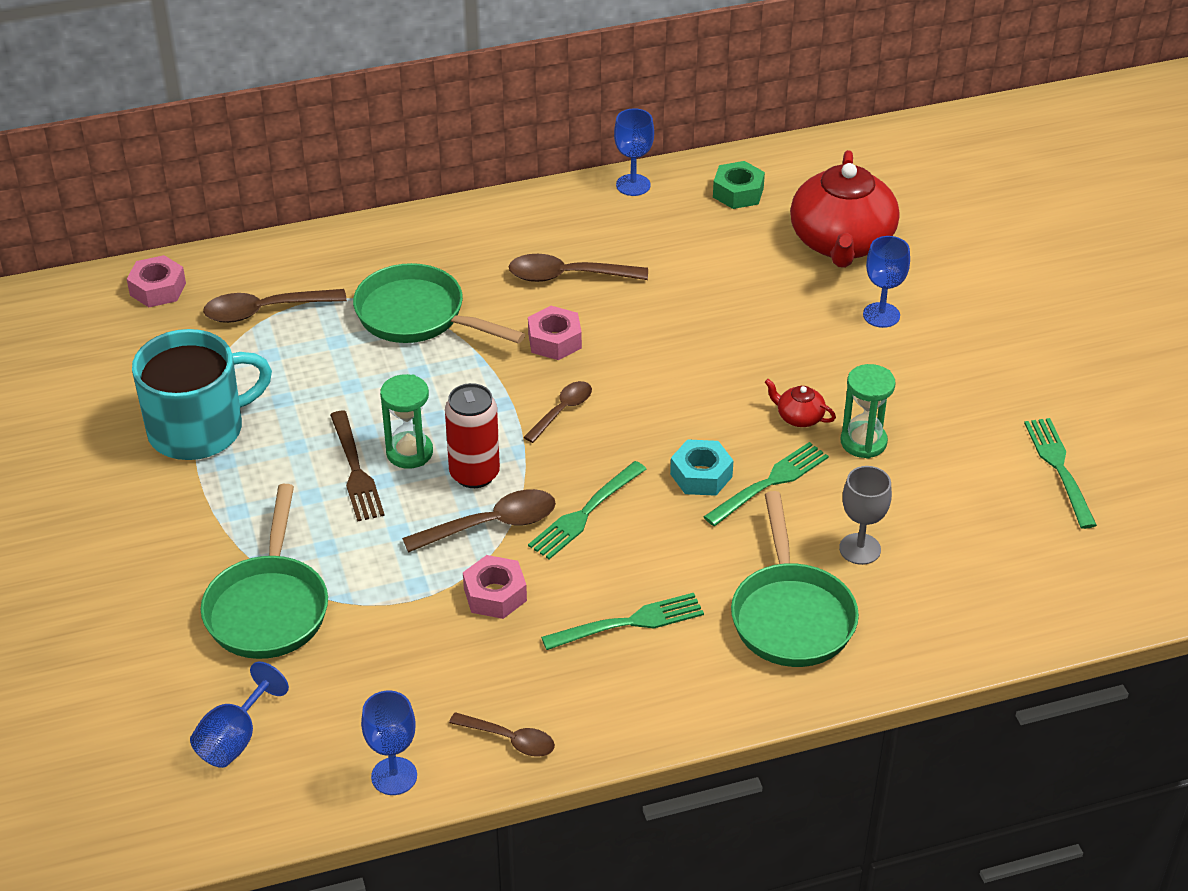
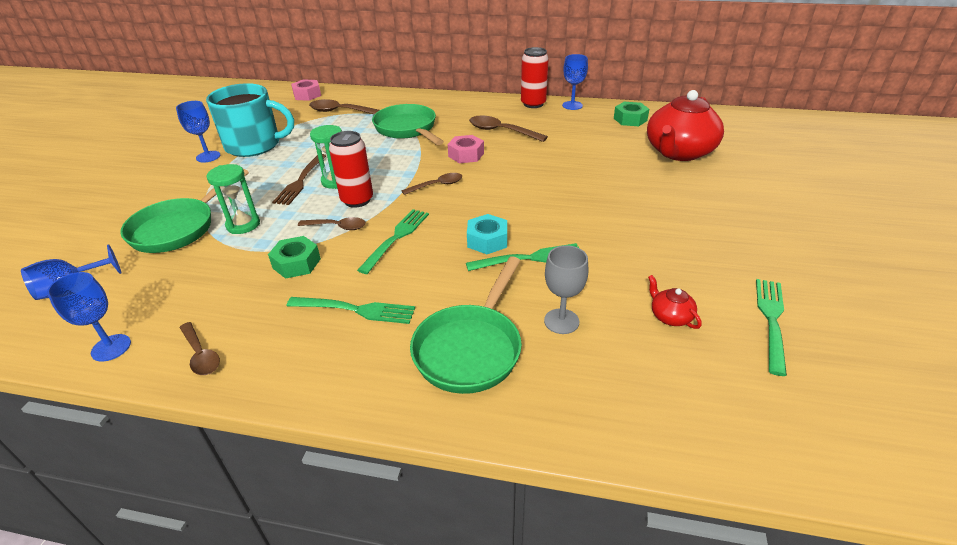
camera: 30 degrees right, 5 degrees down
(491, 525) = (337, 227): brown spoon -> brown spoon, size x0.65
(495, 594) = (296, 263): pink nut -> green nut
(570, 199) = (533, 104): none -> red can
(585, 513) = (396, 238): green fork -> green fork turned 135 degrees clockwise
(799, 417) = (581, 228): red teapot -> red teapot (670, 316)
(863, 442) = (616, 255): green hourglass -> green hourglass (243, 225)
(881, 315) = (681, 191): blue goblet -> blue goblet (208, 156)

